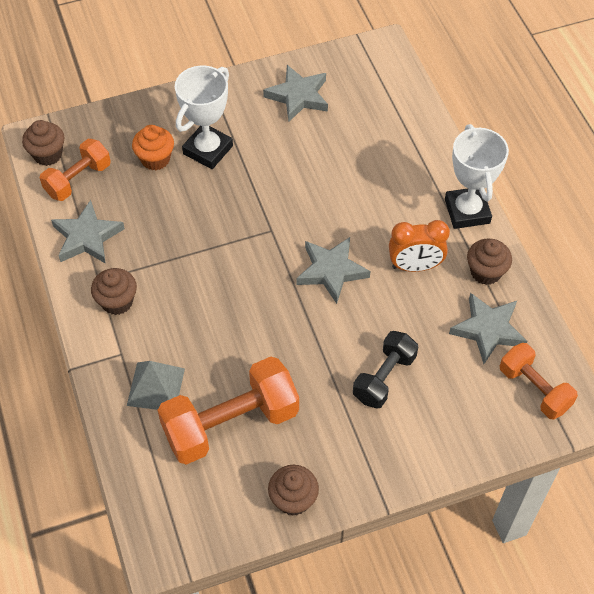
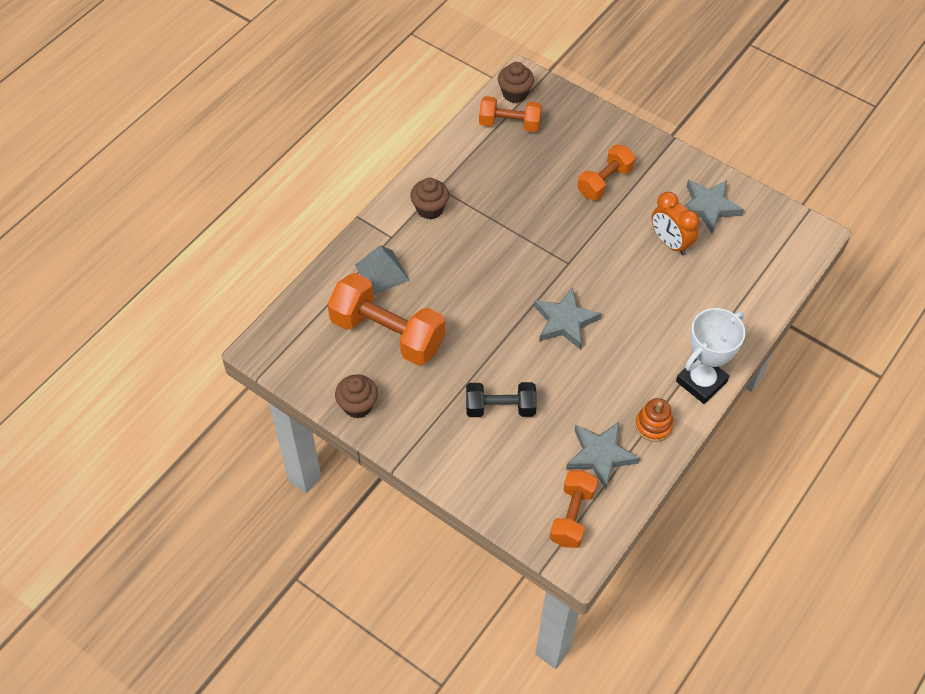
camera: 55 degrees right, 0 degrees up
(87, 237) = (467, 159): grey star -> none
(155, 159) = (567, 156): orange cupcake -> none
(208, 150) = (604, 182): white trophy -> orange dumbbell
(415, 266) = (617, 374): orange clock -> orange clock (670, 243)
(485, 272) = (653, 425): brown cupcake -> orange stacking toy

